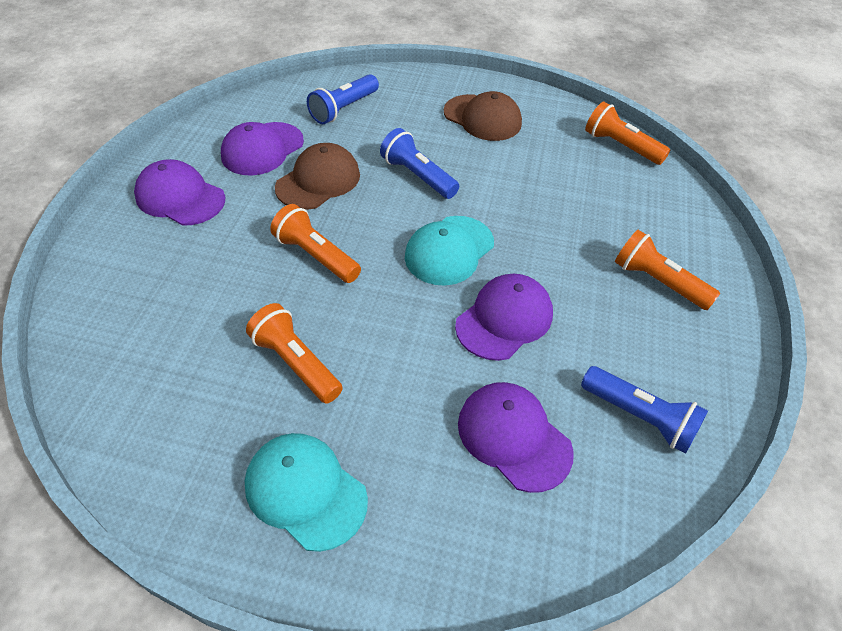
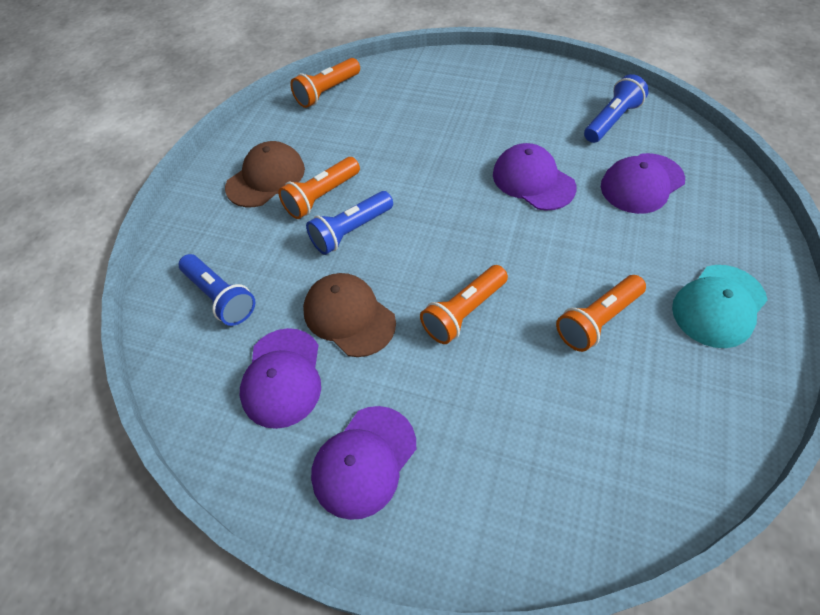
camera: 80 degrees left, 5 degrees up
(262, 149) = (282, 377): purple cap -> purple cap turned 45 degrees clockwise
(449, 250) = (456, 211): turquoise cap -> none
(657, 282) = (488, 95): orange flashlight -> orange flashlight (321, 197)

